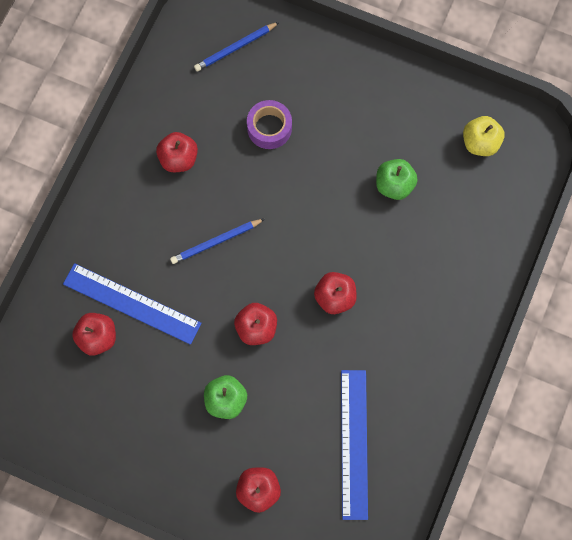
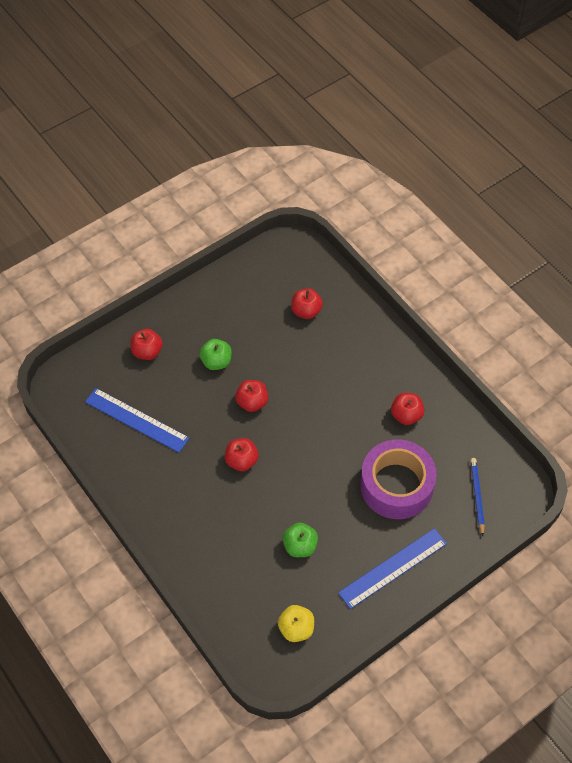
camera: 120 degrees right, 15 degrees down
(131, 303) = (317, 339): blue ruler -> blue ruler (393, 568)
(216, 242) = (329, 408): blue pencil -> none
(269, 128) = (396, 485): purple tape -> purple tape, size x1.92

